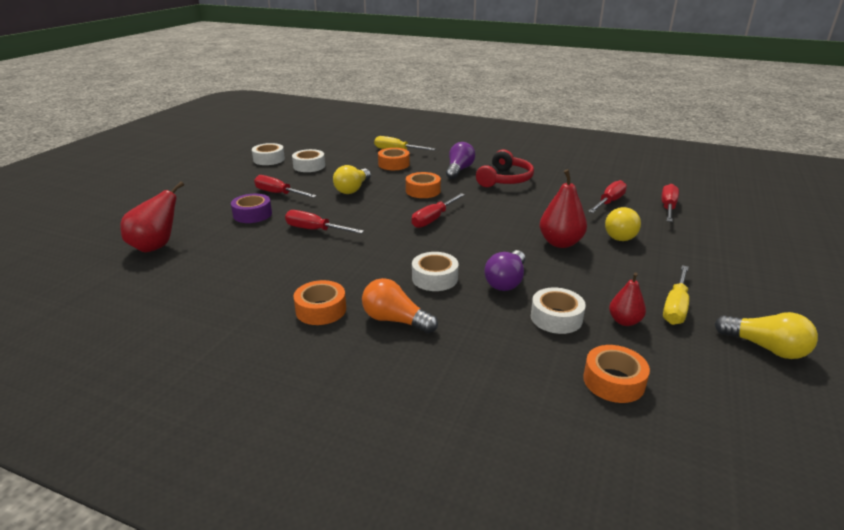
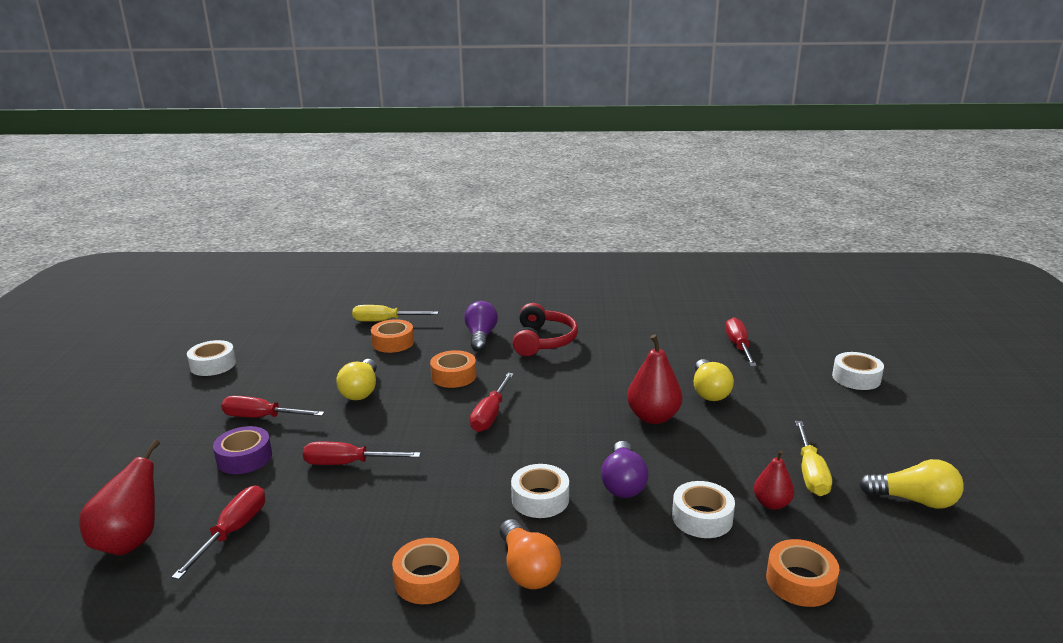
camera: 20 degrees left, 5 degrees down
(309, 166) = (278, 365): white tape -> white tape (856, 378)
(395, 320) = (527, 569): orange light bulb -> orange light bulb turned 120 degrees counterclockwise
(609, 202) = (675, 351): red screwdriver -> red screwdriver (233, 531)

